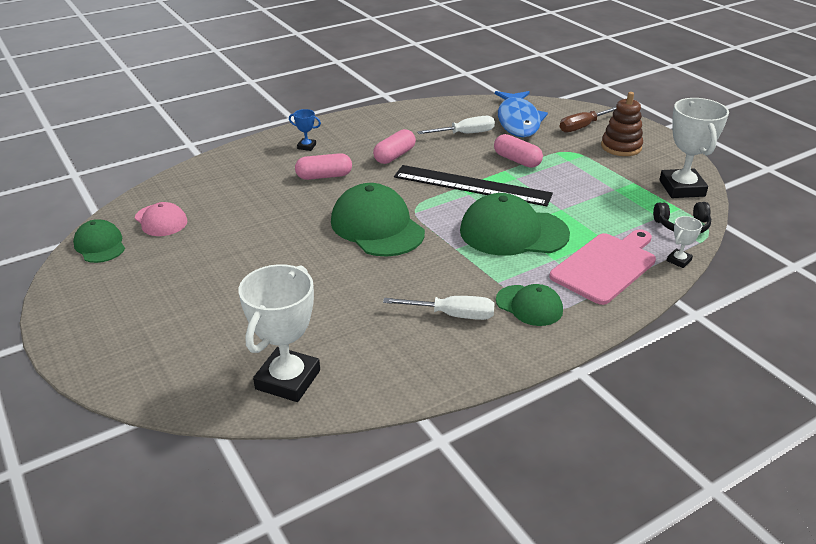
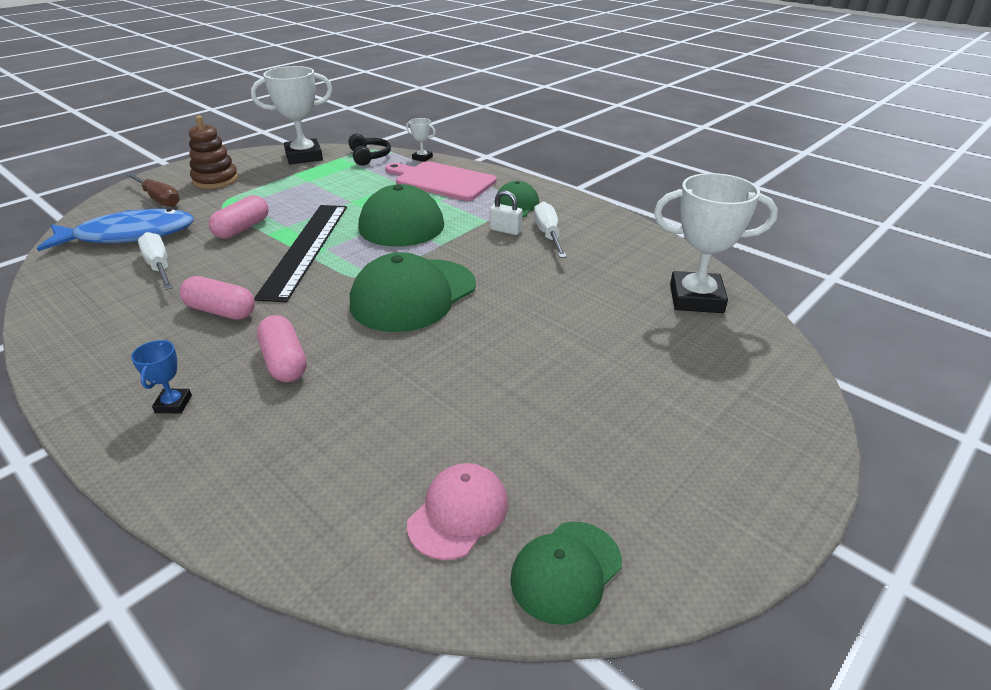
camera: 105 degrees left, 0 degrees up
(471, 289) = (505, 230): none -> white padlock

